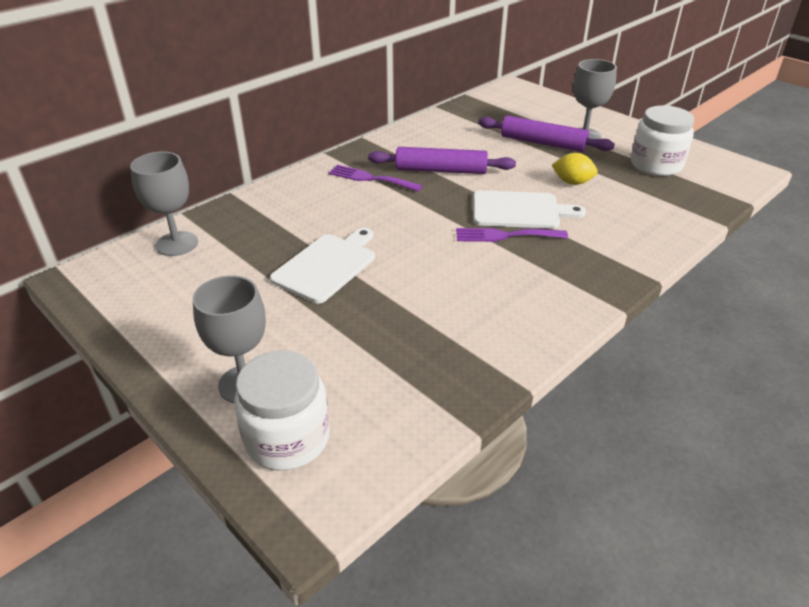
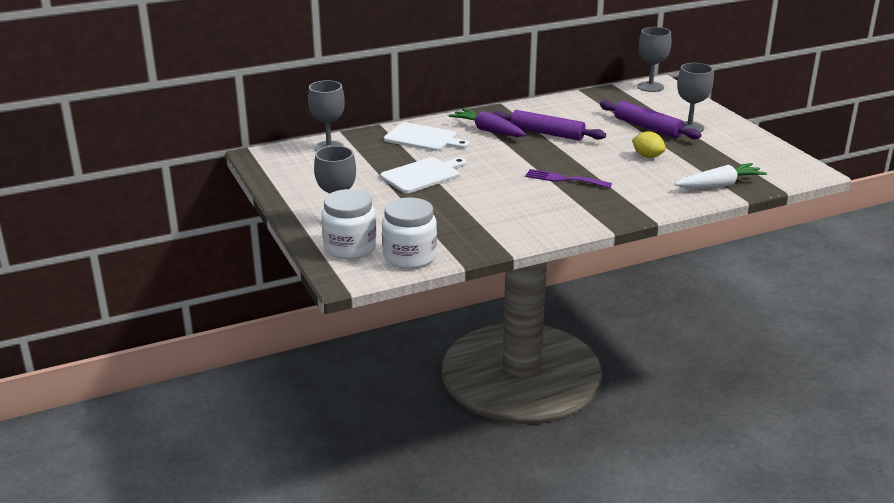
camera: 20 degrees right, 10 degrees down
(370, 178) = (488, 130): purple fork -> purple carrot
(506, 92) = (650, 87): none -> grey goblet
(519, 210) = (588, 167): white cutting board -> white cutting board (423, 138)
(656, 165) = (731, 156): white jar -> white jar (409, 257)
(679, 209) = (719, 185): none -> white carrot

